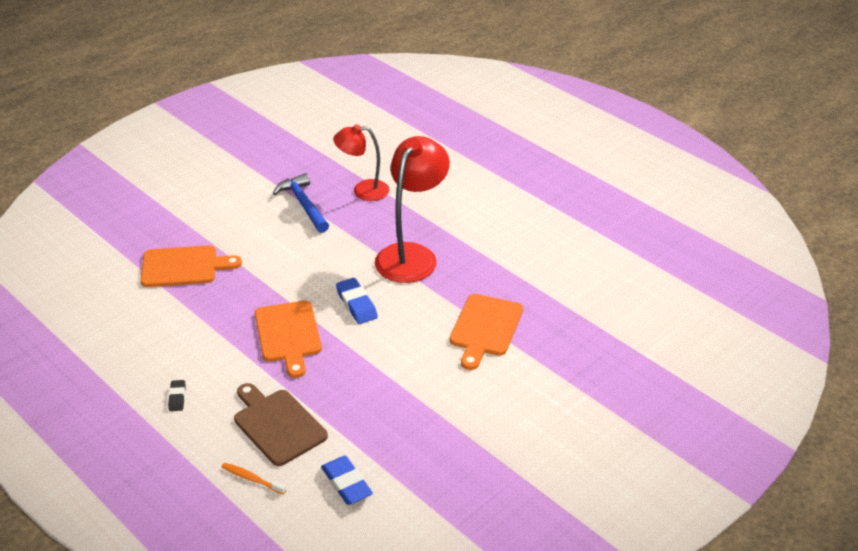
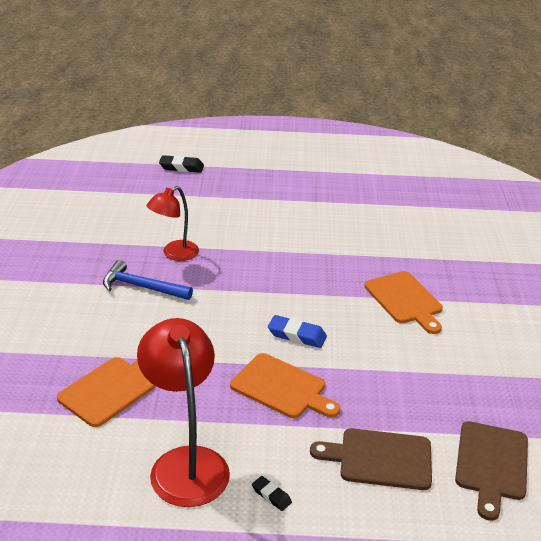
camera: 45 degrees left, 5 degrees down
(252, 479) = (427, 513): orange toothbrush -> none
(346, 484) = (491, 464): blue eraser -> brown cutting board
(412, 255) = (281, 279): red lamp -> red lamp (185, 463)
(477, 117) = (181, 167): none -> black eraser

